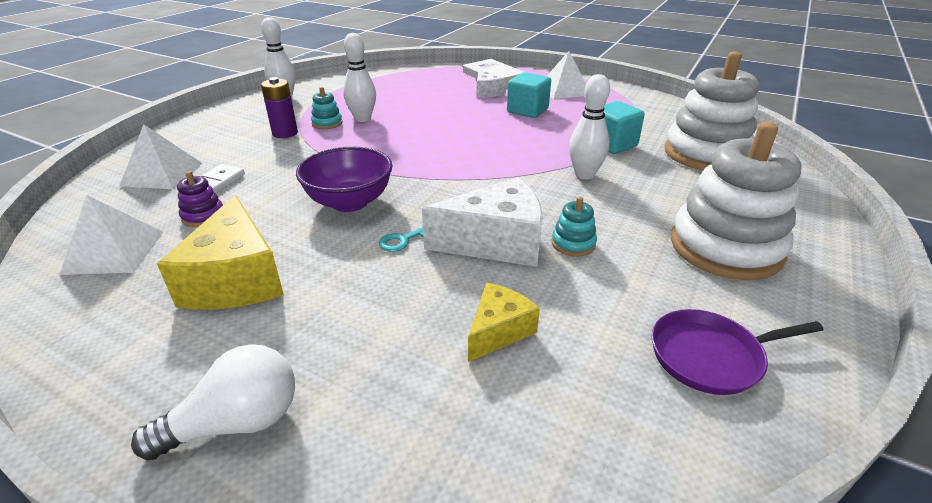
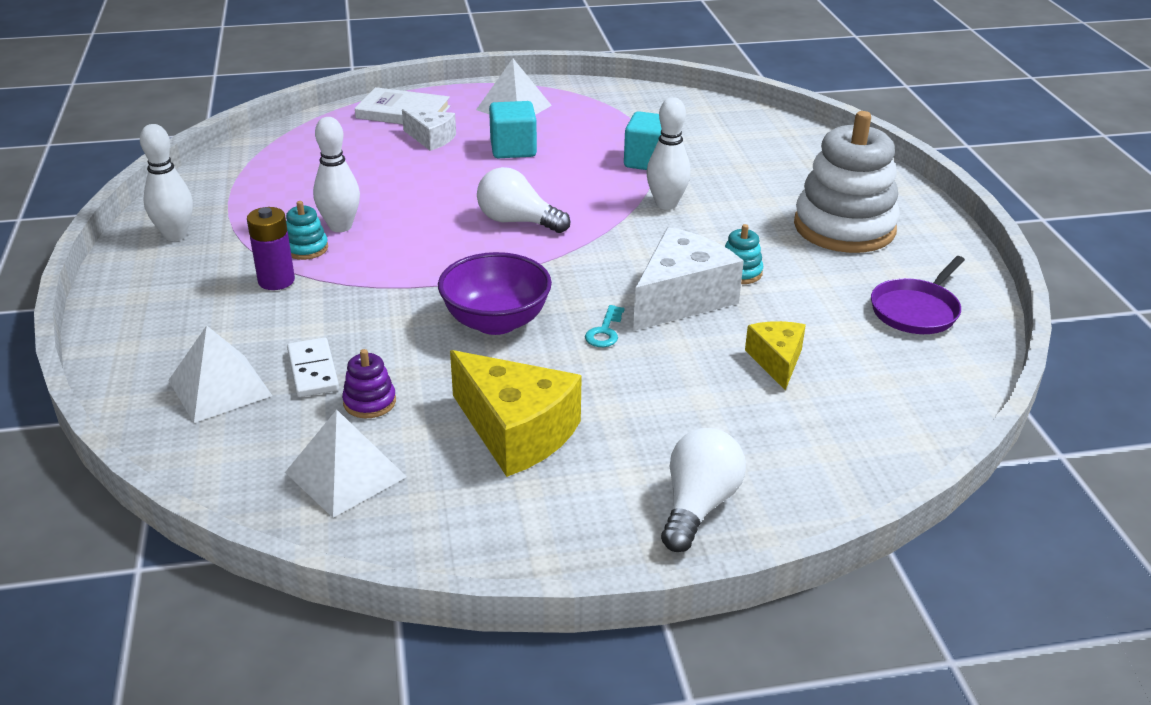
camera: 40 degrees left, 0 degrees up
(463, 150) = (517, 221): none -> white light bulb
(705, 154) = (737, 142): white stacking toy -> none

